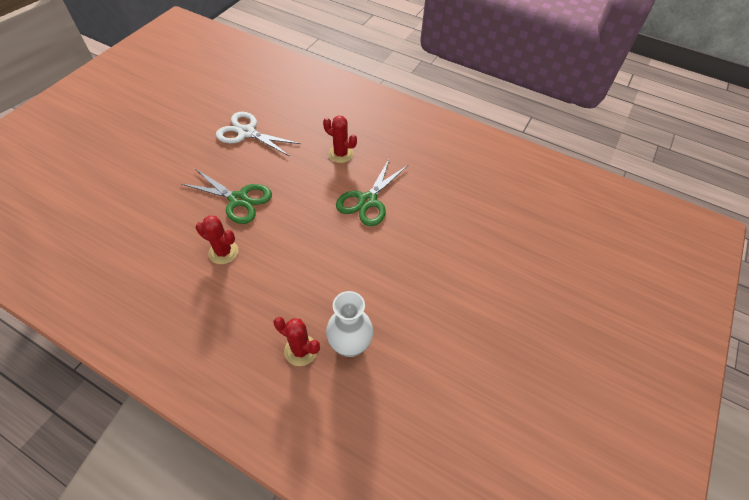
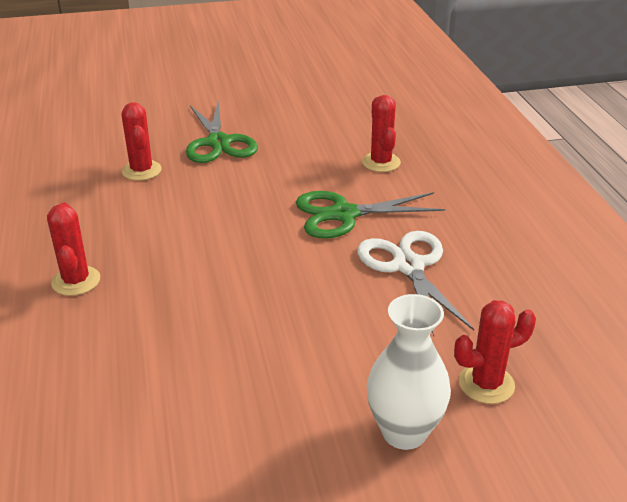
camera: 50 degrees right, 20 degrees down
(247, 132) = (311, 100): white scissors -> white scissors (408, 266)
(350, 345) = (121, 311): white vase -> white vase (404, 432)
(528, 246) = (486, 384): none -> red cactus

